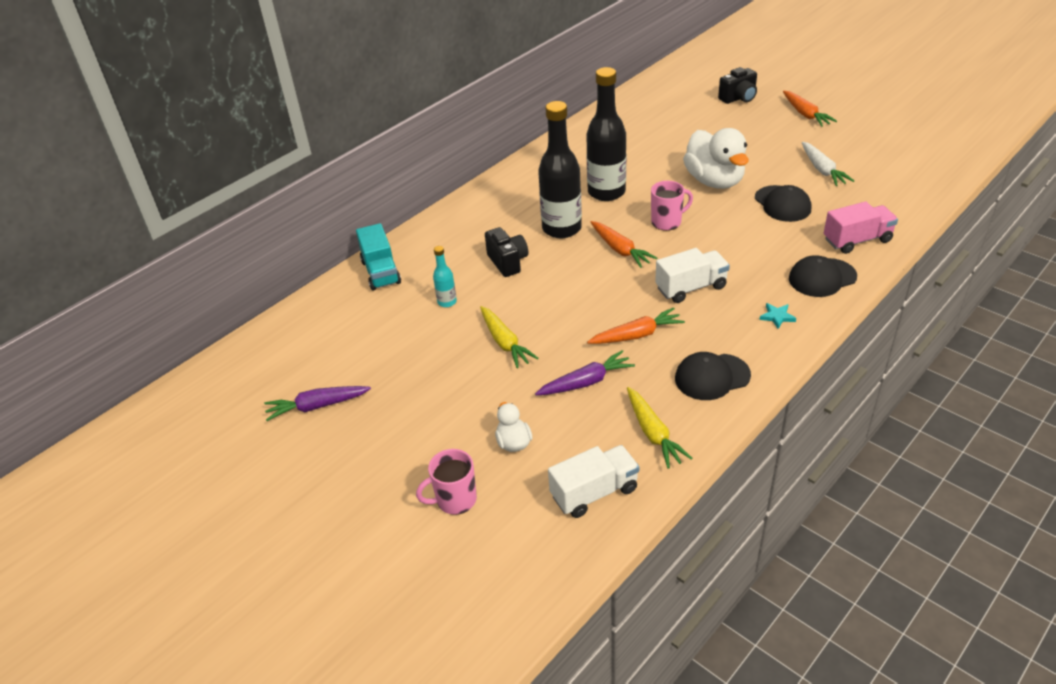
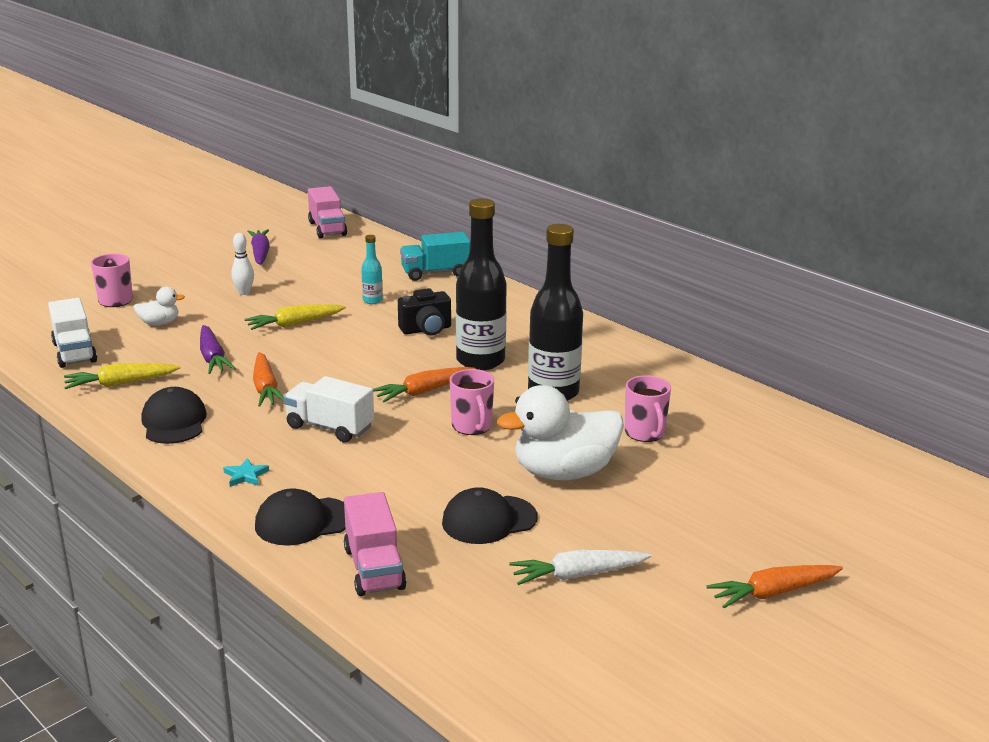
camera: 90 degrees right, 15 degrees down
(247, 366) = (327, 229): none -> pink truck
(430, 395) = (244, 292): none -> white bowling pin
(653, 154) = (645, 433): none -> pink mug
(691, 288) = (330, 427): white truck -> white truck turned 135 degrees clockwise
(738, 98) = (831, 530): black camera -> none
(822, 278) = (303, 521): black cap -> black cap turned 90 degrees counterclockwise

